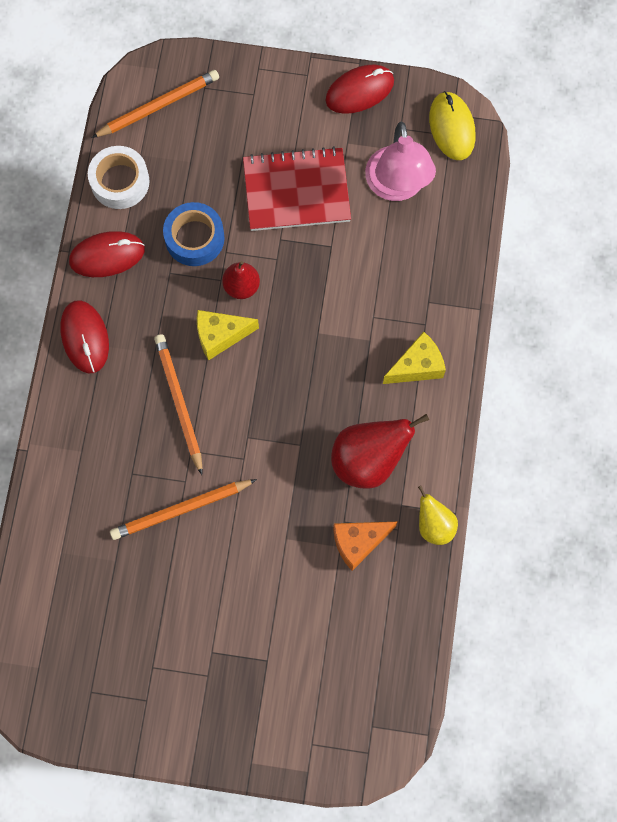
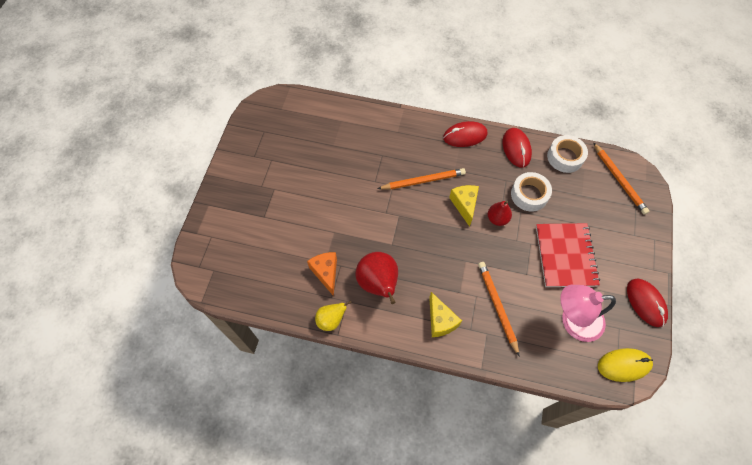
camera: 95 degrees right, 10 degrees down
(181, 510) = (358, 178): orange pencil -> orange pencil (497, 306)
(194, 238) = (529, 195): blue tape -> white tape

